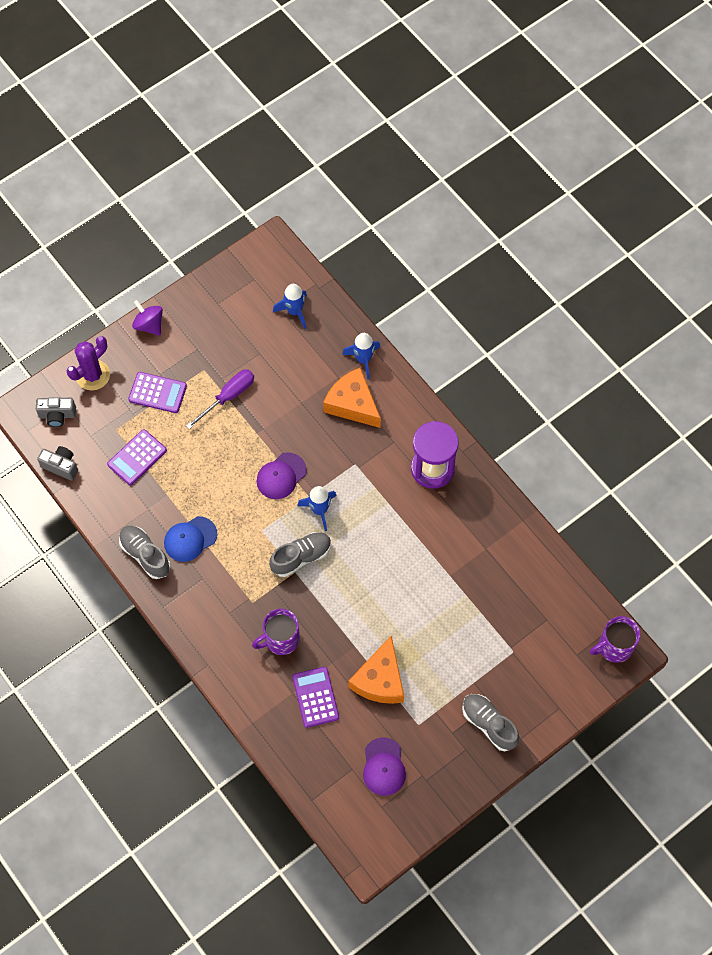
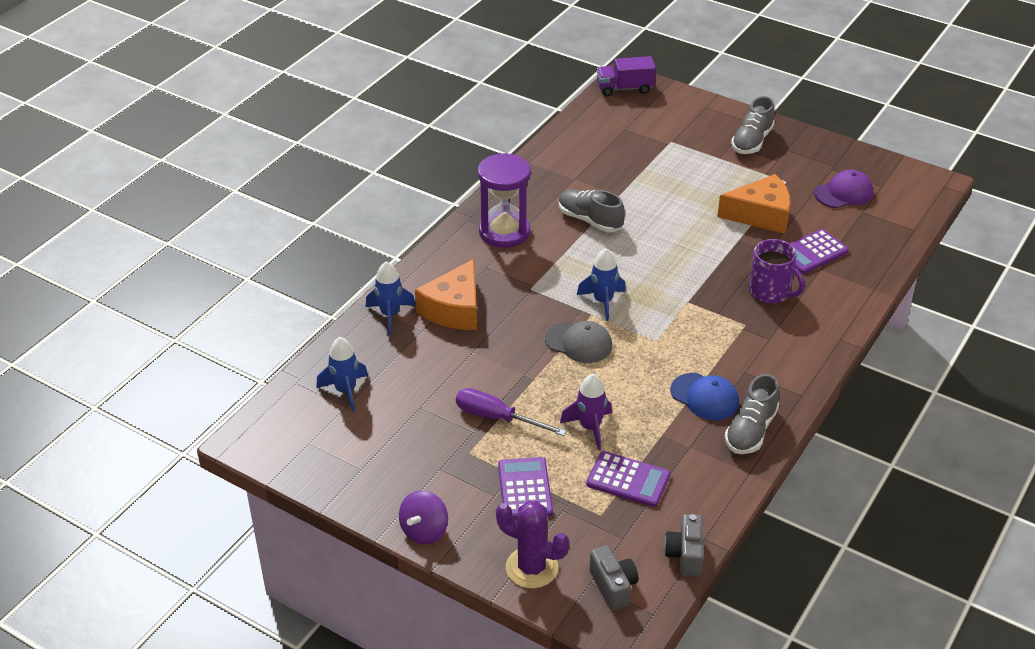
camera: 110 degrees left, 25 degrees down
(193, 452) = (590, 428): none -> purple rocket
(281, 476) = (579, 343): purple cap -> grey cap
(301, 557) = (668, 301): grey shoe -> grey shoe (590, 220)
(614, 647) = (625, 88): purple mug -> purple truck

